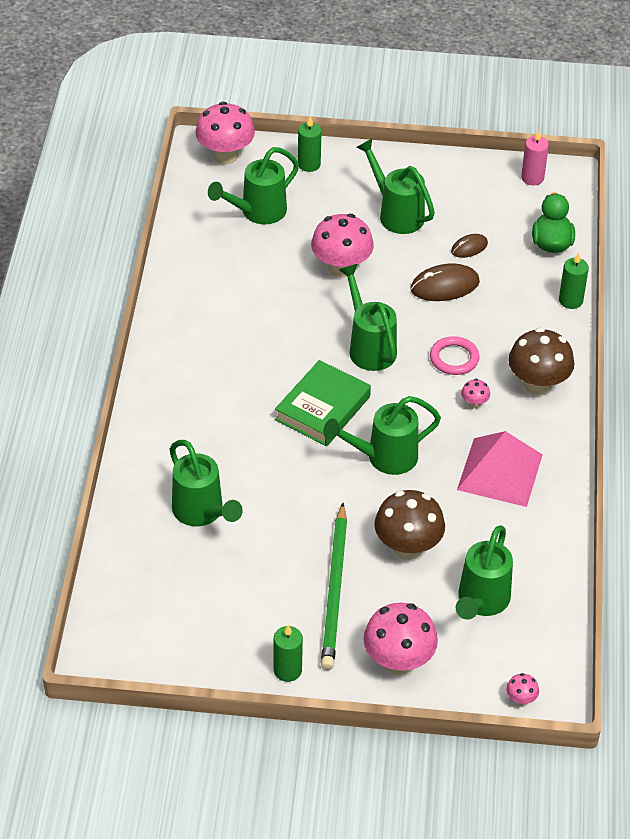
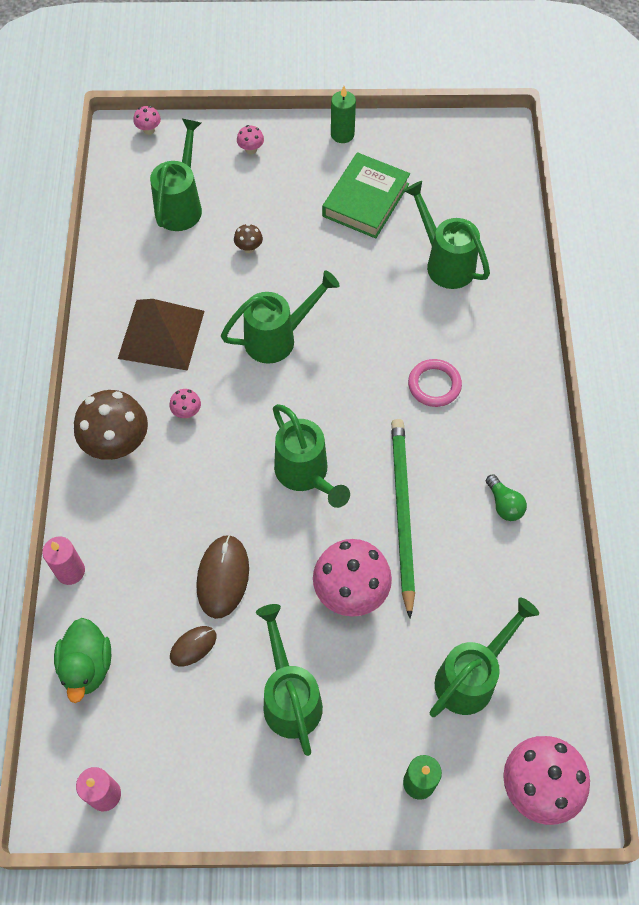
camera: 175 degrees right, 15 degrees up
(201, 311) = (504, 504): none -> green light bulb
(323, 408) = (347, 389): green book -> green book (365, 200)
(334, 590) = (311, 203): green pencil -> green pencil (402, 513)
(396, 214) = (290, 697): green watering can -> green watering can turned 150 degrees counterclockwise
(398, 661) = (251, 149): pink mushroom -> pink mushroom, size x0.44
(407, 547) = (249, 248): brown mushroom -> brown mushroom, size x0.44
(444, 286) = (223, 577): brown mouse -> brown mouse turned 60 degrees counterclockwise
(454, 358) = (209, 469): pink ring -> pink ring (434, 385)
(500, 472) = (161, 334): pink pyramid -> brown pyramid
(570, 300) = (70, 571): green candle -> pink candle

